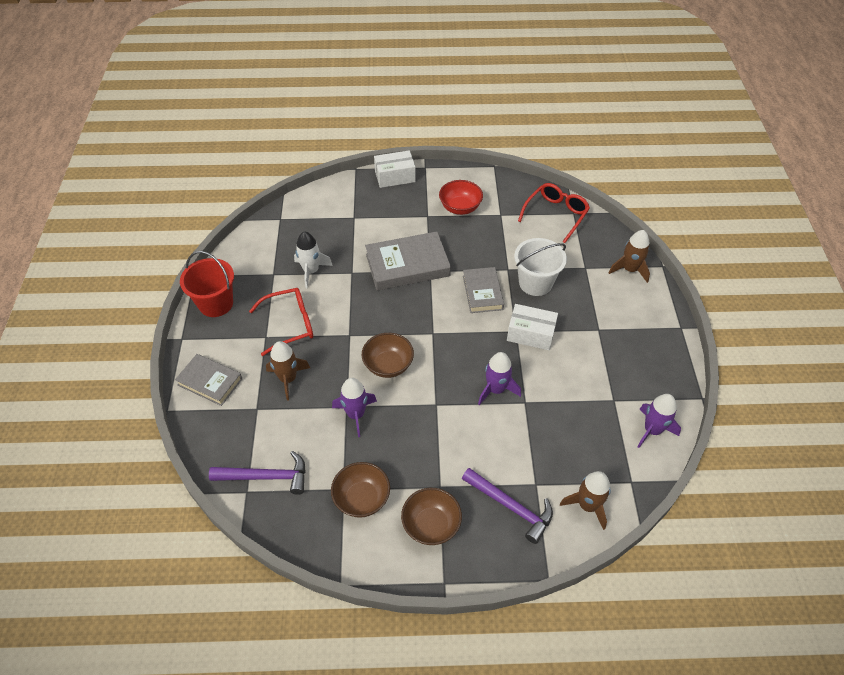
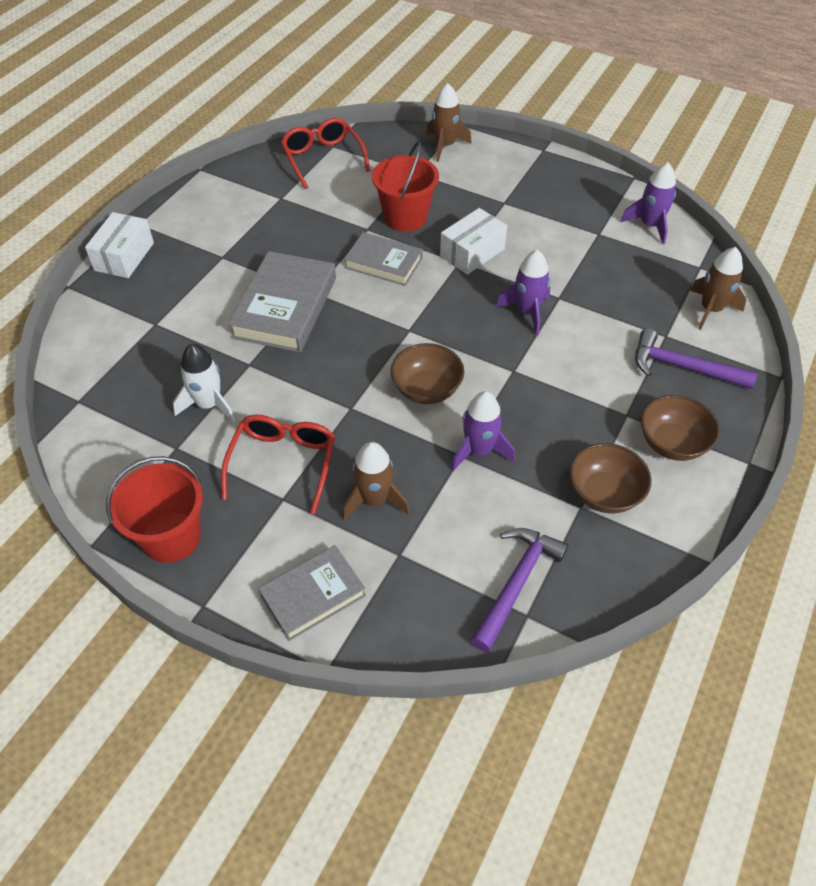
camera: 60 degrees left, 0 degrees up
(460, 208) = (237, 224): red bowl -> none
(511, 507) = (683, 367): purple hammer -> purple hammer turned 135 degrees counterclockwise
(535, 283) = (405, 217): white bucket -> red bucket

